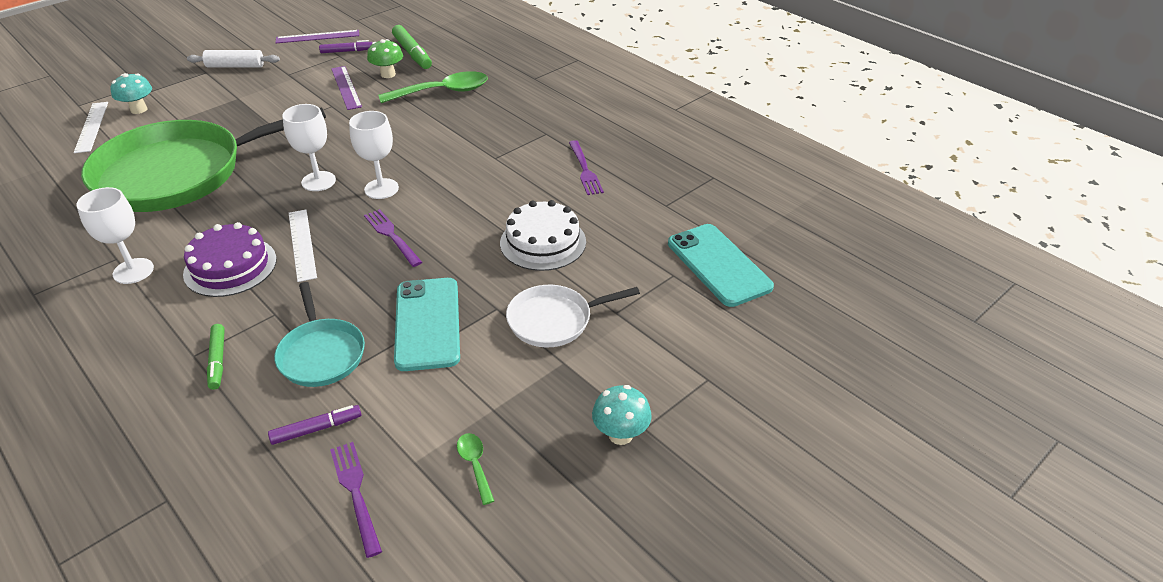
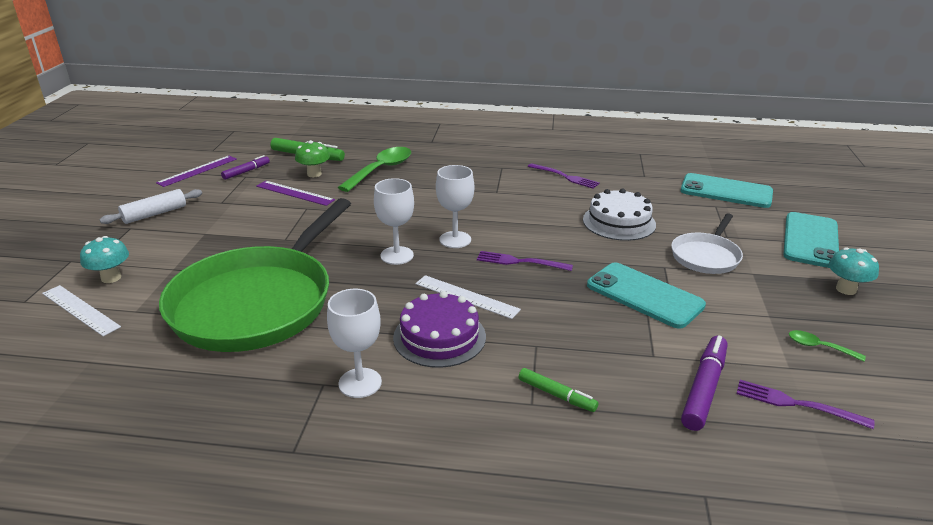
camera: 40 degrees left, 10 degrees down
(316, 429) = (704, 388): purple marker -> purple marker, size x1.60
(321, 354) = (617, 348): turquoise pan -> none
(696, 366) = (810, 240): none -> turquoise phone

